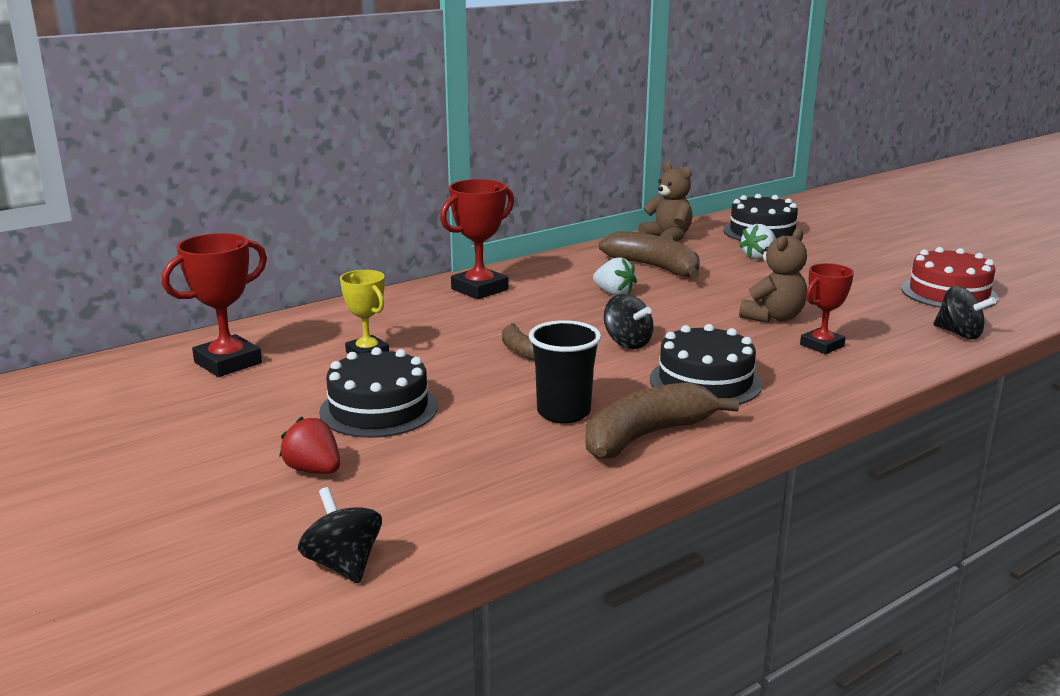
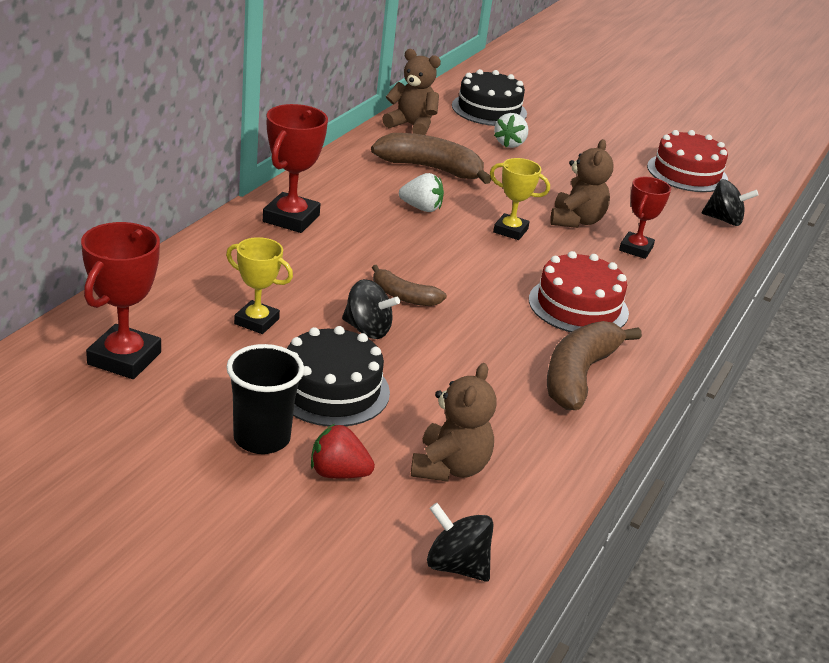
camera: 30 degrees left, 10 degrees up
(426, 485) = (450, 467): none -> brown teddy bear
(563, 412) = (494, 362): black cup -> black cup (262, 438)
(627, 343) = (481, 270): black spinning top -> black spinning top (367, 330)
(690, 318) = (510, 230): none -> yellow trophy
(705, 382) = (578, 306): black cake -> red cake

